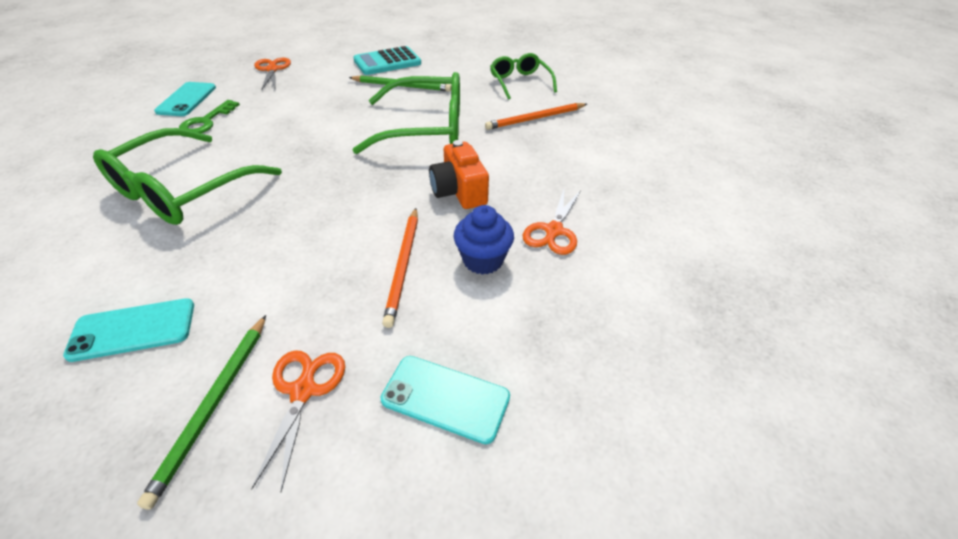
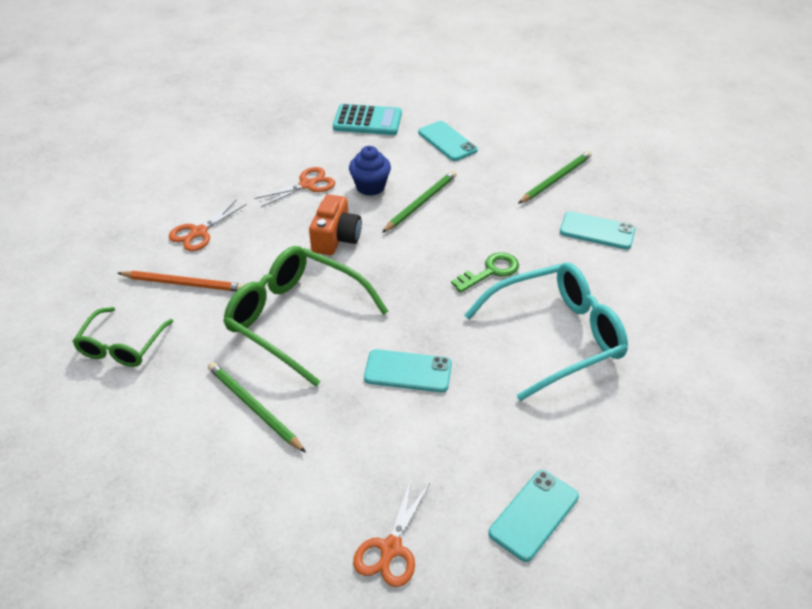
camera: 145 degrees left, 0 degrees up
(181, 191) = (557, 336): green glasses -> turquoise glasses
(206, 121) = (516, 444): green key -> green key (490, 271)
(303, 391) = (511, 168): orange scissors -> orange scissors (199, 232)
(311, 130) = (408, 371): none -> turquoise phone
(387, 62) = (220, 481): turquoise calculator -> turquoise calculator (367, 121)
(403, 266) = (421, 203): orange pencil -> green pencil

